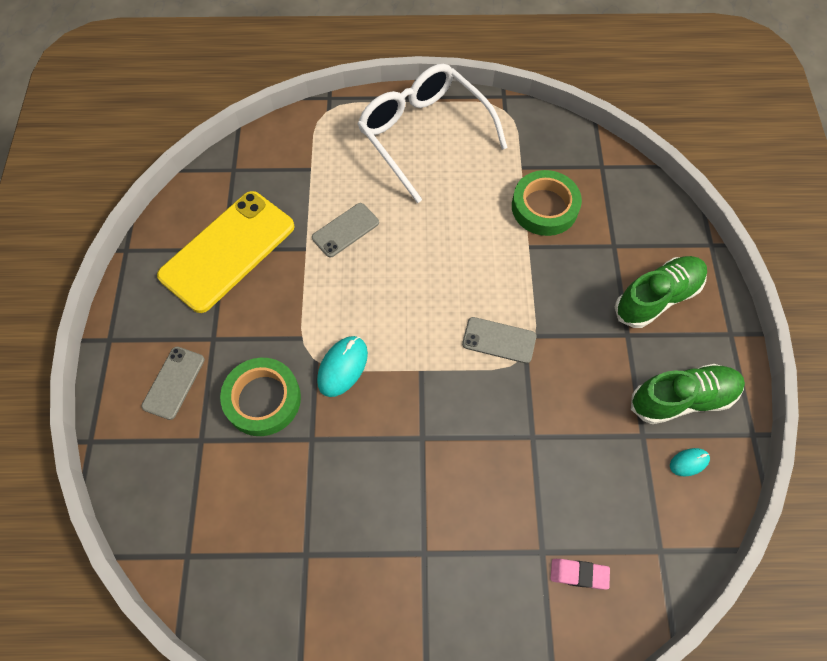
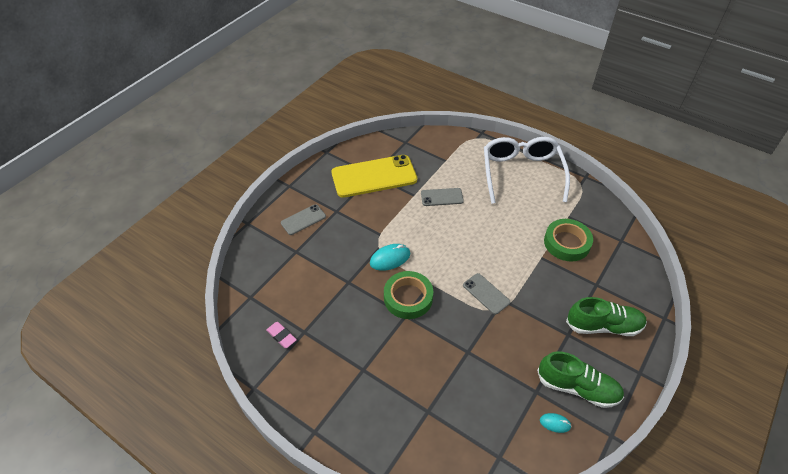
camera: 35 degrees right, 15 degrees down
(263, 399) = (339, 250): green tape -> green tape (408, 298)
(578, 574) = (440, 436): pink eraser -> pink eraser (281, 336)

